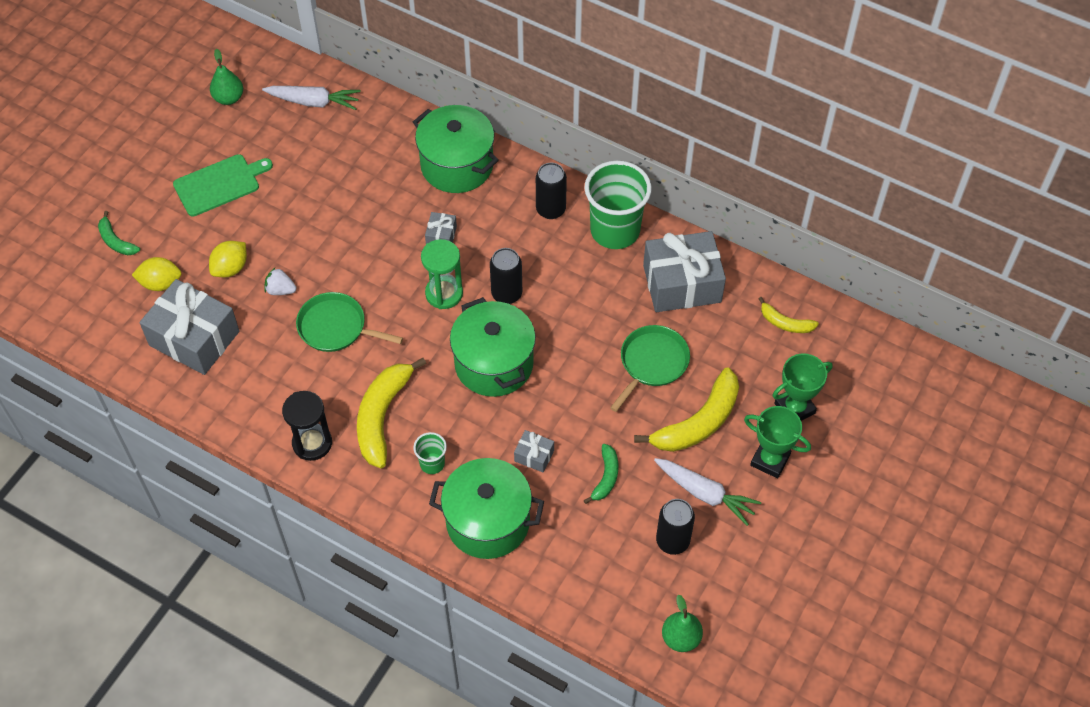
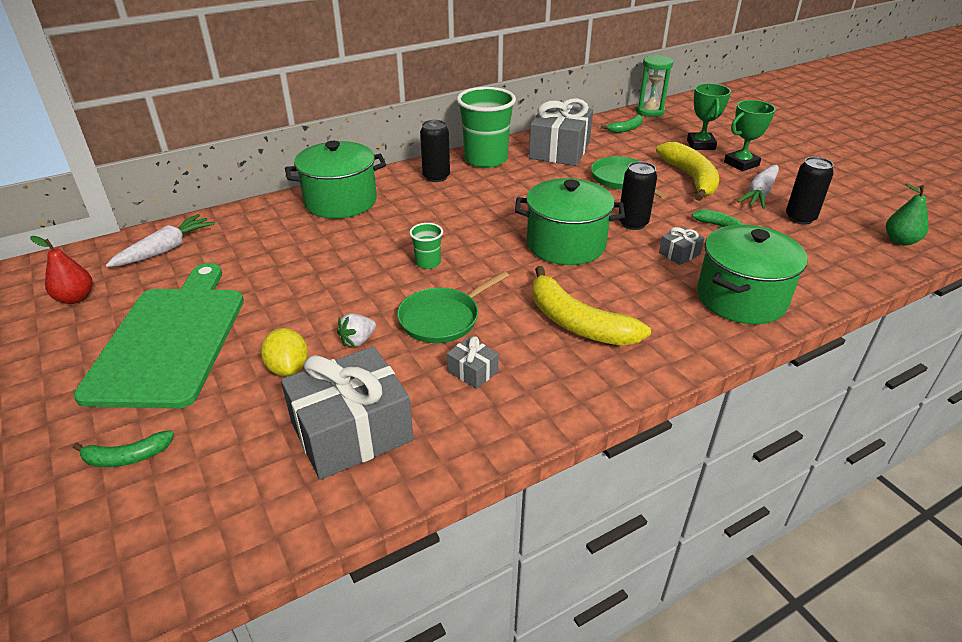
camera: 60 degrees left, 20 degrees down
(160, 283) = (240, 435): yellow lemon -> none
(219, 184) = (170, 340): green cutting board -> green cutting board, size x1.73
(229, 98) = (75, 298): green pear -> red pear
(312, 443) = (577, 382): black hourglass -> none
(432, 463) = (655, 310): green cup -> green cup (428, 263)
(441, 236) = (403, 230): grey gift -> grey gift (472, 371)
(444, 293) = (466, 246): green hourglass -> green hourglass (650, 112)
(506, 294) = (498, 218): black can -> black can (633, 223)
(705, 494) = (759, 193): white carrot -> white carrot turned 150 degrees clockwise
(785, 323) = (626, 129): yellow banana -> green banana

